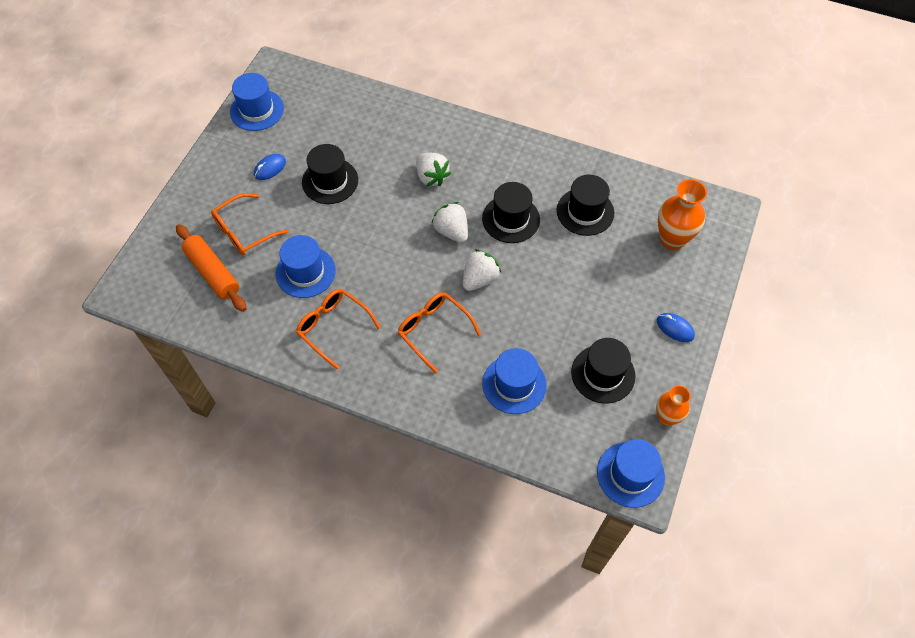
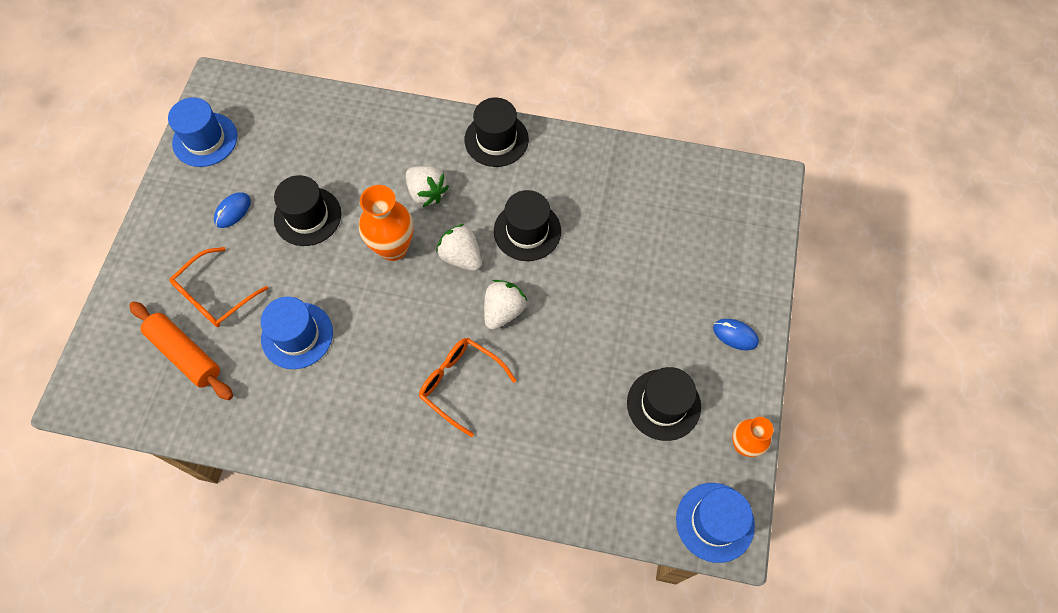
camera: 10 degrees left, 5 degrees up
(333, 327) = (342, 400): orange glasses -> none
(514, 384) = (564, 435): blue hat -> none
(585, 212) = (610, 209): black hat -> black hat (496, 140)
(672, 239) = (714, 227): orange vase -> orange vase (393, 248)

